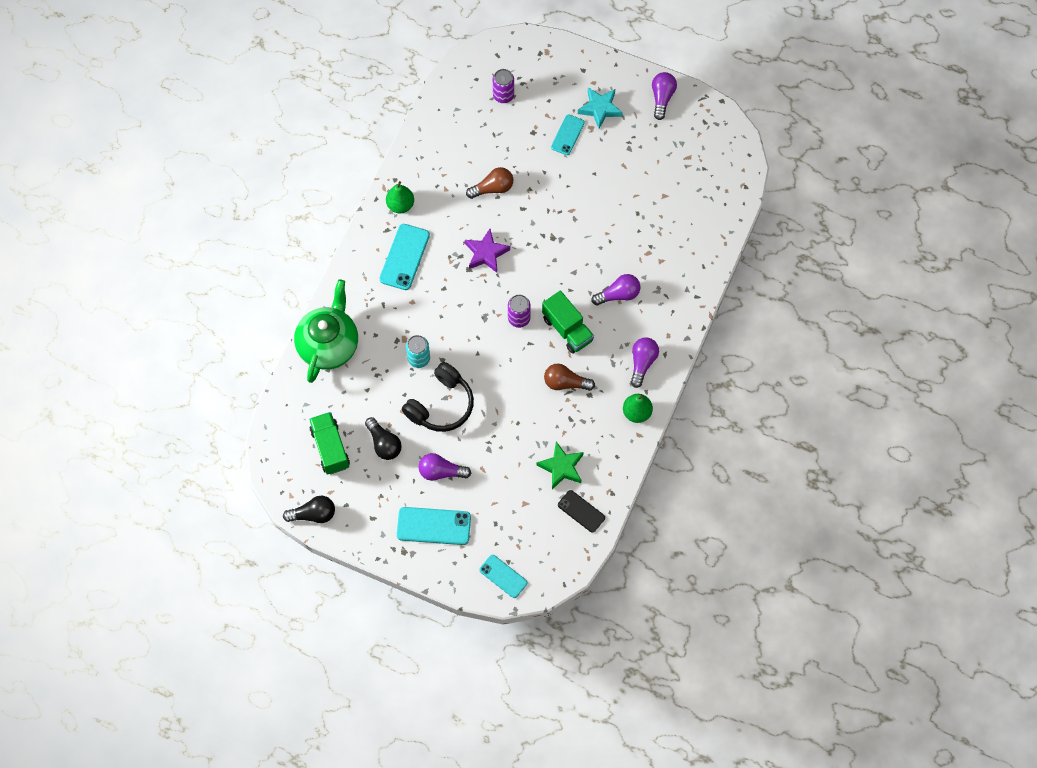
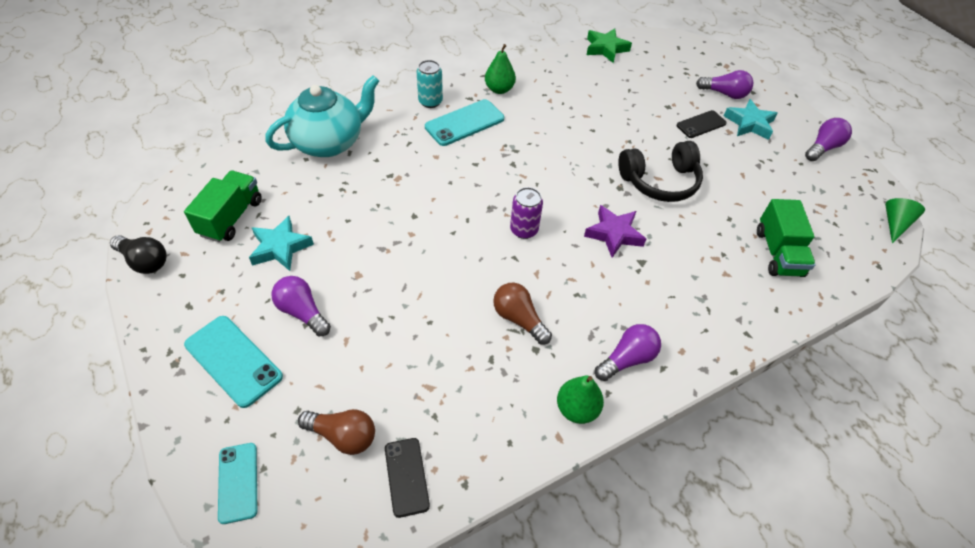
camera: 35 degrees right, 15 degrees down
(329, 345) = (329, 142): green teapot -> turquoise teapot
(384, 444) = (280, 247): black light bulb -> turquoise star
(419, 358) = (393, 201): turquoise can -> turquoise can (430, 101)
(441, 405) = (371, 252): black headphones -> black headphones (660, 181)
(486, 253) = (542, 162): purple star -> purple star (614, 234)
(493, 188) = (594, 122): brown light bulb -> brown light bulb (343, 435)
(503, 95) = (661, 71): purple can -> none
(561, 467) = (432, 405): green star -> green star (606, 49)
(567, 135) = (701, 124): turquoise phone -> black phone
(567, 329) = (567, 270): green truck -> green truck (778, 253)
(618, 295) = (651, 275): purple light bulb -> purple light bulb (724, 94)
(740, 141) = (895, 224): none -> green cone

